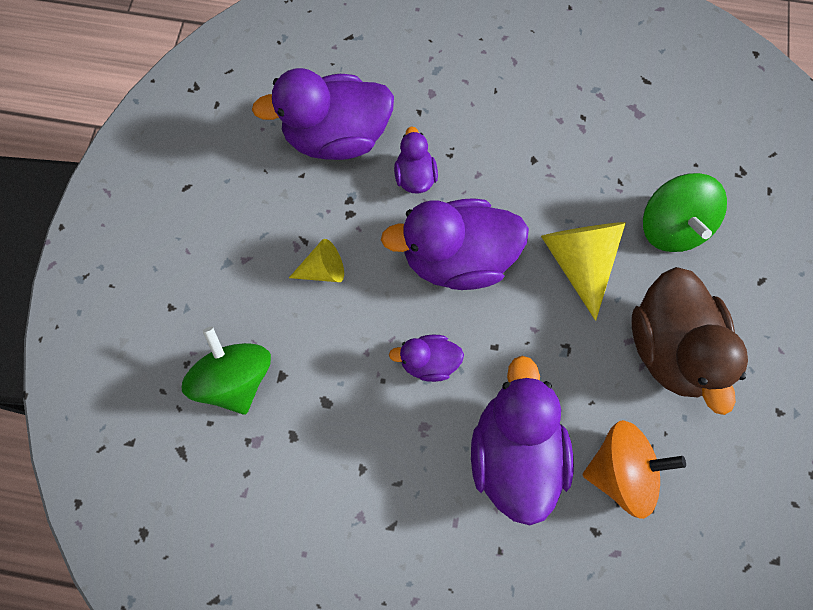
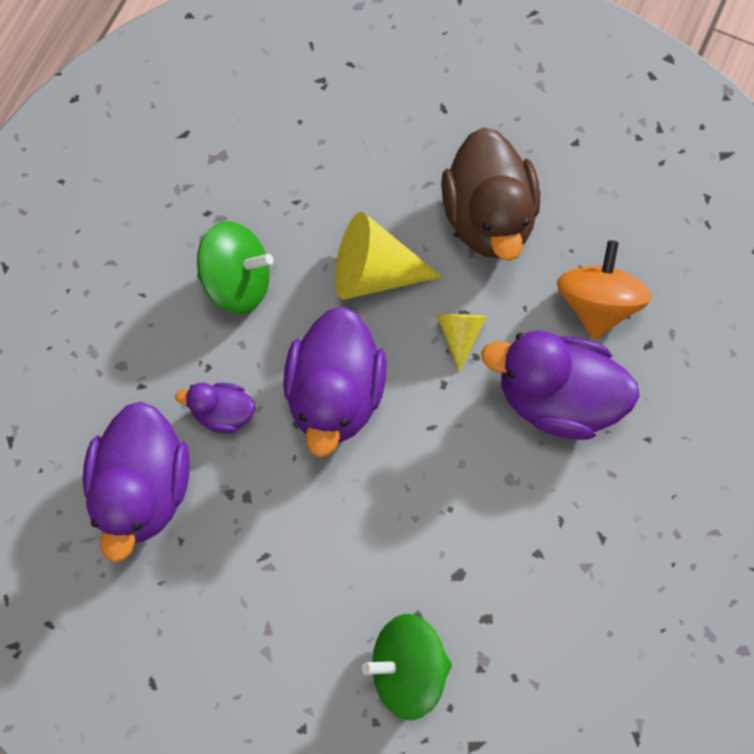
camera: 75 degrees left, 0 degrees up
(323, 270) = (306, 543): yellow cone -> yellow cone (459, 335)
(428, 362) = (442, 456): purple duck -> none
(670, 347) = (488, 216): brown duck -> brown duck turned 75 degrees clockwise
(671, 227) = (362, 170): green spinning top -> green spinning top (237, 281)

